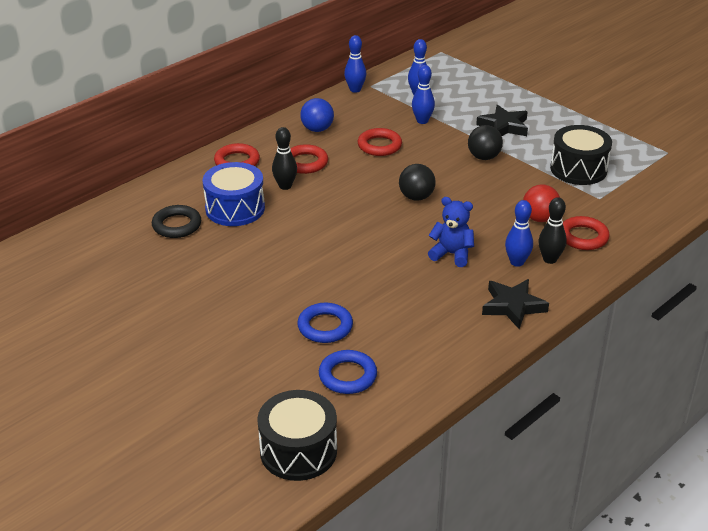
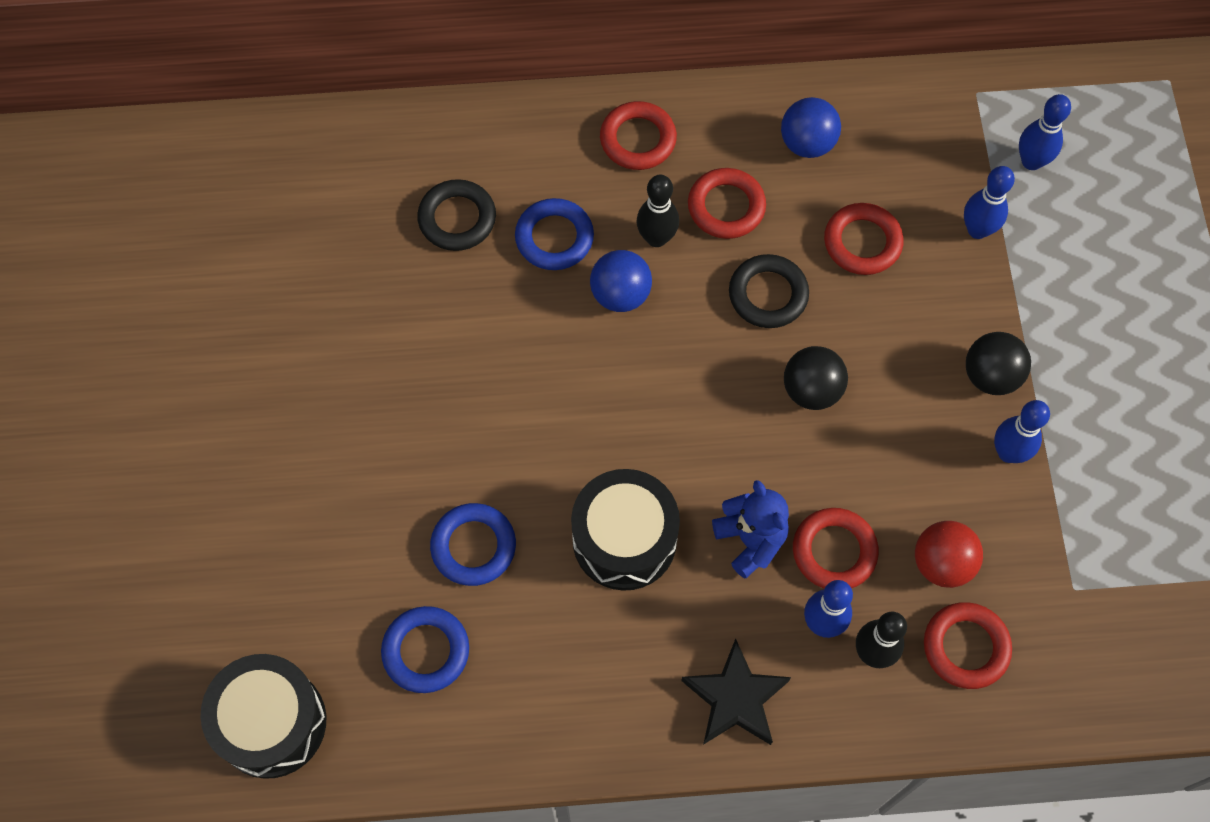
camera: 40 degrees right, 30 degrees up
(235, 208) = (554, 238): blue drum -> blue ring
(291, 211) = (620, 294): none -> blue ball
(355, 90) = (944, 87): blue bowling pin -> blue bowling pin (1008, 453)
(359, 179) = (768, 294): none -> black ring
(491, 238) = (834, 551): none -> red ring
(504, 126) = (1090, 329): black star -> none
(578, 169) = (1108, 505): black drum -> black drum (624, 539)

